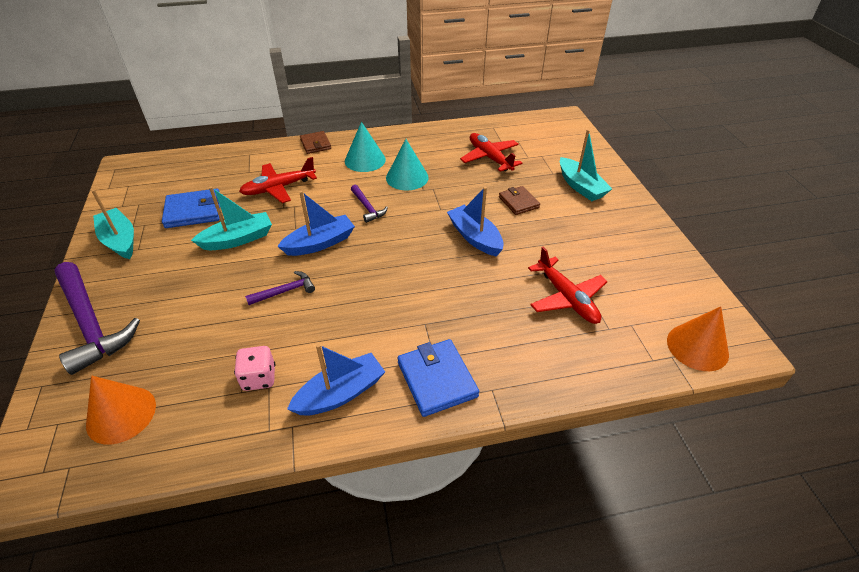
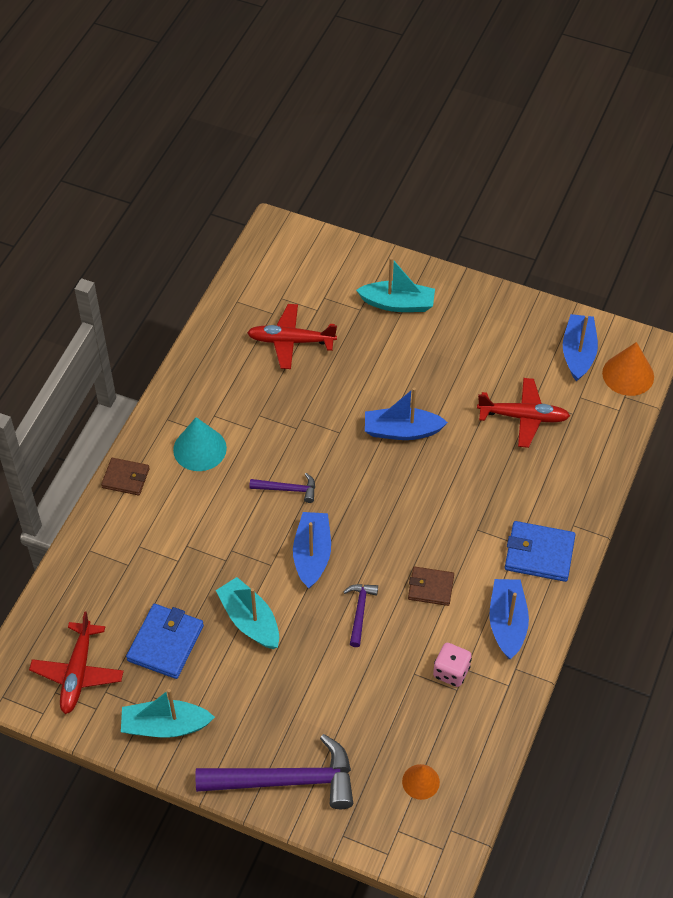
camera: 55 degrees left, 10 degrees up
(121, 414) = (420, 781): orange cone -> orange cone, size x0.62
(238, 239) = (250, 620): turquoise boat -> turquoise boat turned 45 degrees counterclockwise
(279, 188) = (186, 550): red plane -> red plane (78, 673)
(407, 177) = (264, 430): turquoise cone -> none
(518, 202) = (380, 366): brown wallet -> brown wallet (430, 587)
(672, 301) = (578, 353): none -> blue boat

